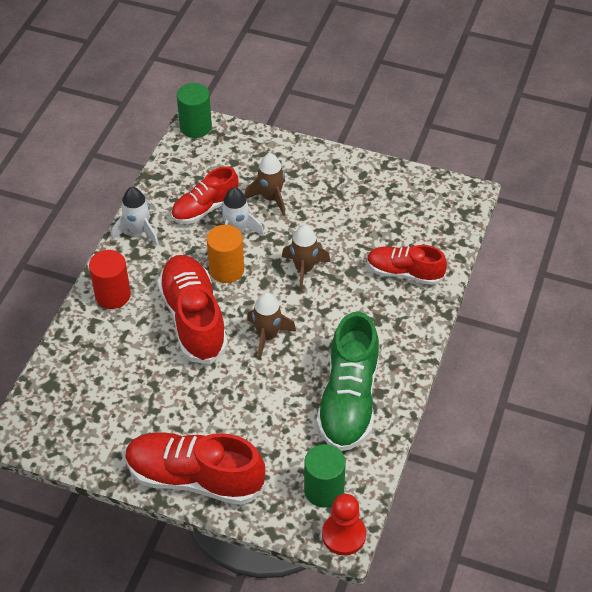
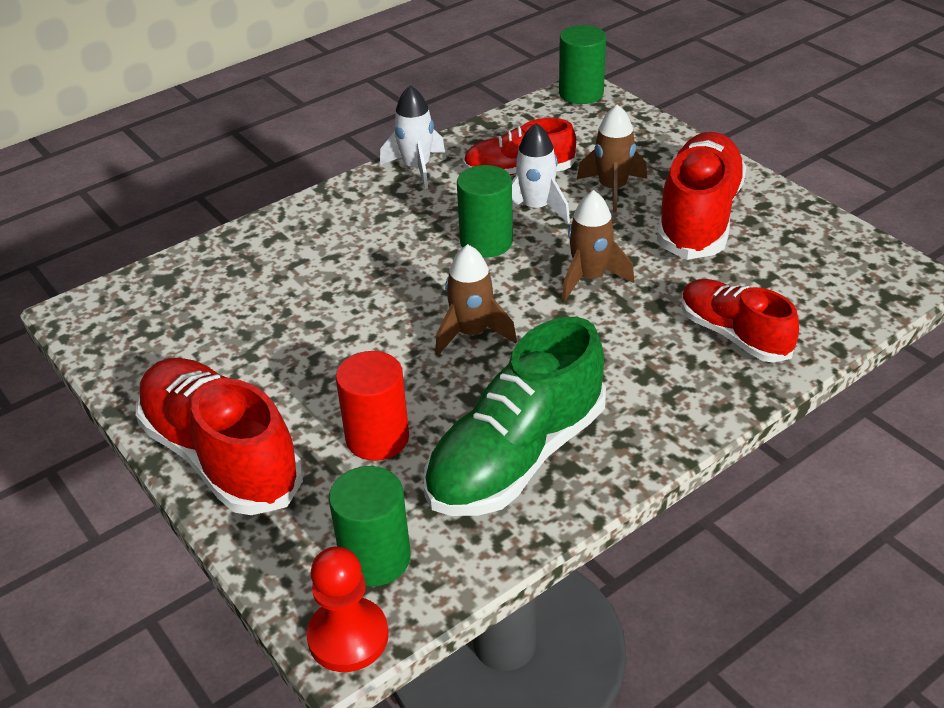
camera: 35 degrees right, 10 degrees down
(113, 295) = (325, 218): red cylinder -> red cylinder (377, 438)
(193, 319) = (395, 278): red shoe -> red shoe (699, 217)
(226, 270) = (486, 242): orange cylinder -> green cylinder

